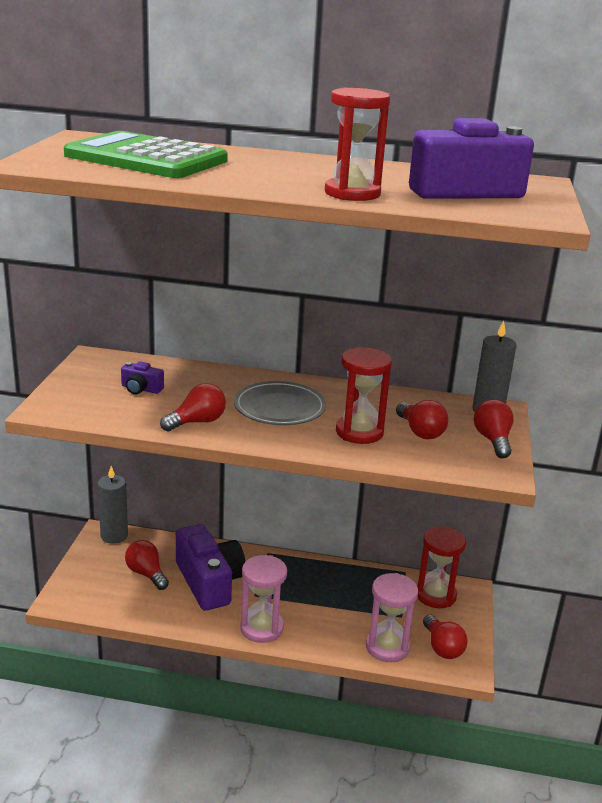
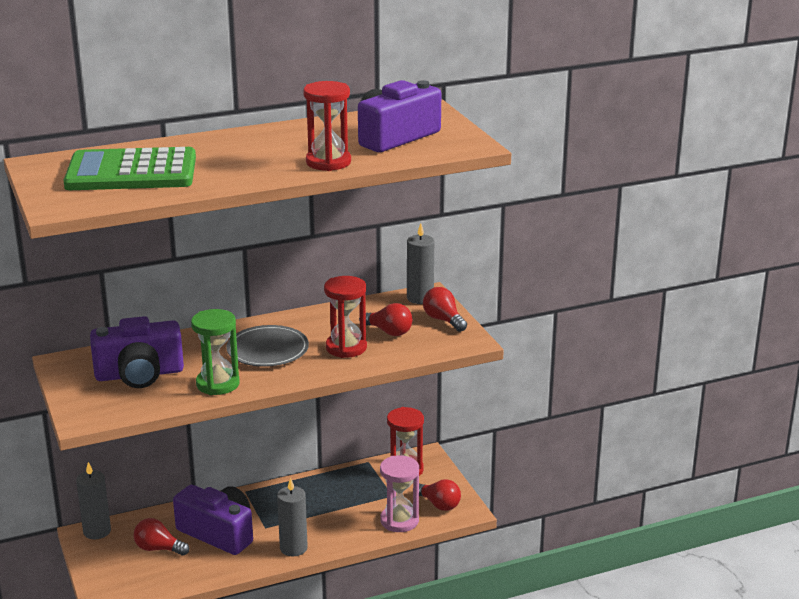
camera: 30 degrees left, 0 degrees up
(141, 389) = (139, 374): purple camera -> purple camera, size x2.25
(197, 422) = (218, 384): red light bulb -> green hourglass
(261, 628) = (293, 548): pink hourglass -> grey candle

